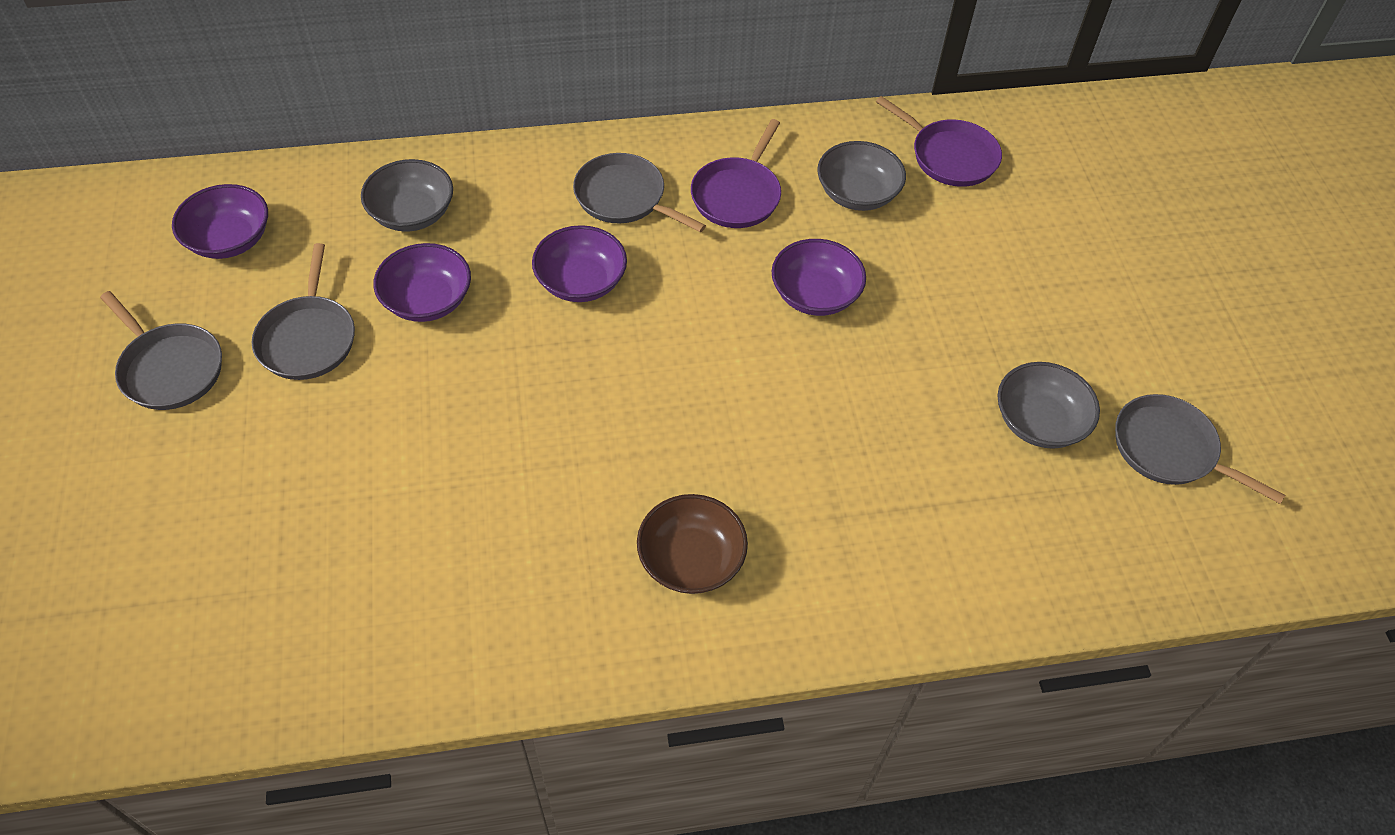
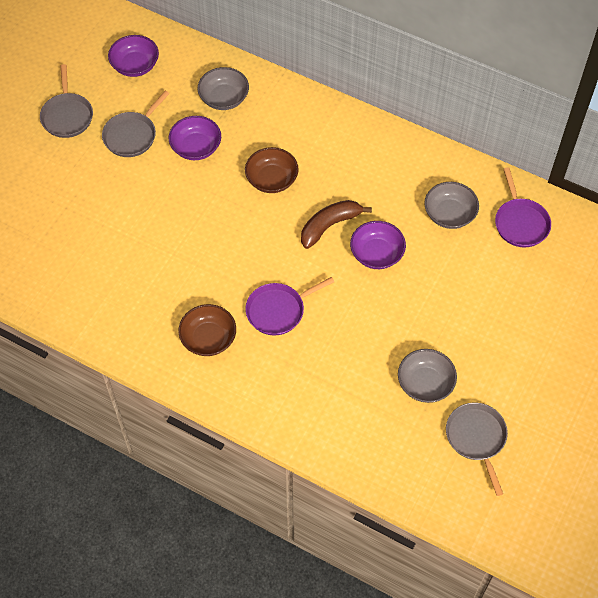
camera: 40 degrees right, 5 degrees up
(581, 281) = (272, 179): purple bowl -> brown bowl
(624, 197) = (329, 147): grey pan -> none
(718, 296) = (329, 226): none -> brown banana
(737, 195) = (387, 179): purple pan -> purple pan (278, 310)

